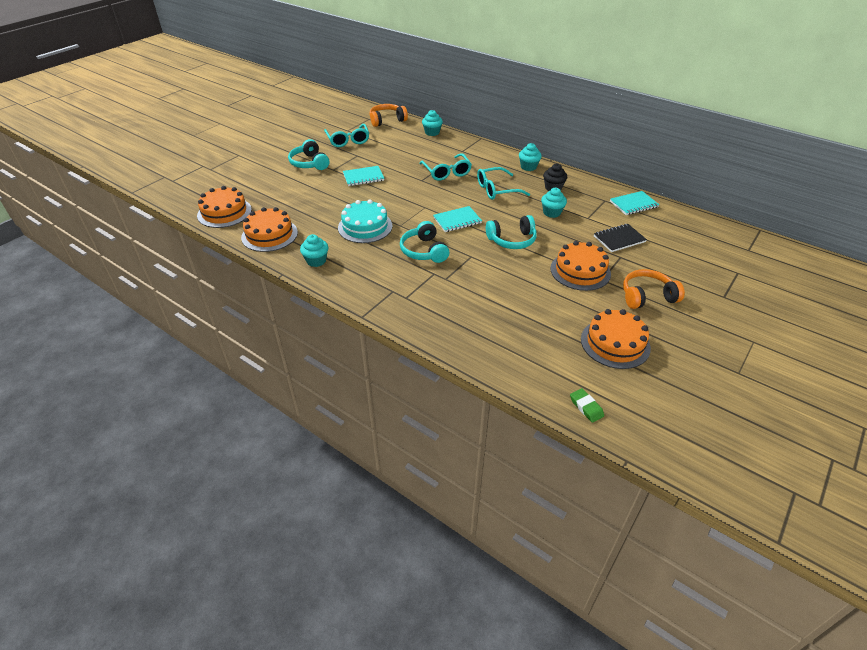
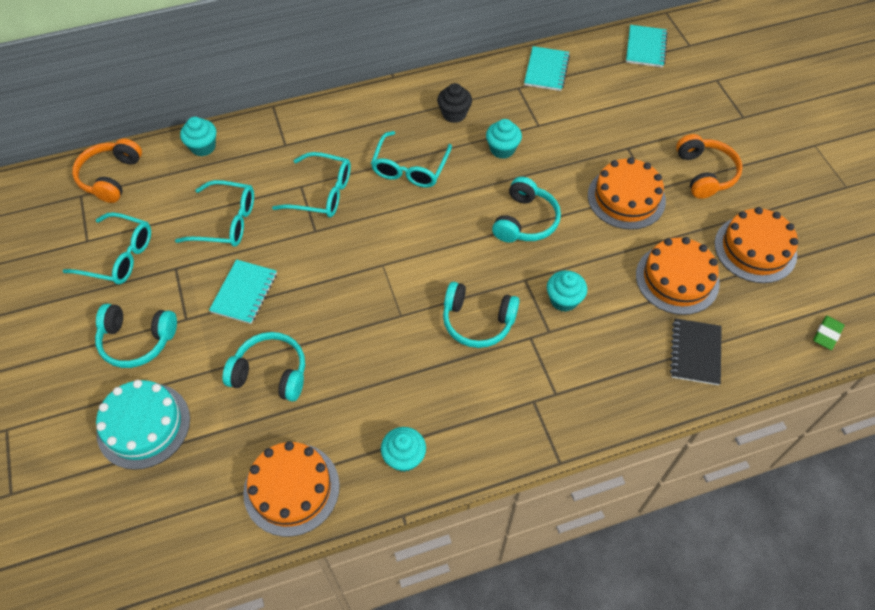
camera: 55 degrees left, 15 degrees up
(224, 212) = (173, 527): orange cake -> orange cake (677, 279)
(326, 203) = (270, 373): none -> turquoise headphones
(365, 227) = (371, 357): turquoise cake -> turquoise cake (143, 425)
(397, 156) = (226, 221): none -> turquoise glasses
(457, 220) = (441, 249): turquoise notebook -> turquoise notebook (645, 48)
(528, 167) = (388, 105): turquoise cupcake -> turquoise cupcake (563, 300)
(586, 407) = (827, 334): green eraser -> green eraser turned 60 degrees counterclockwise
(619, 239) = (597, 127): black notebook -> black notebook (695, 353)
(647, 296) = (704, 173): orange headphones -> orange headphones turned 150 degrees clockwise

